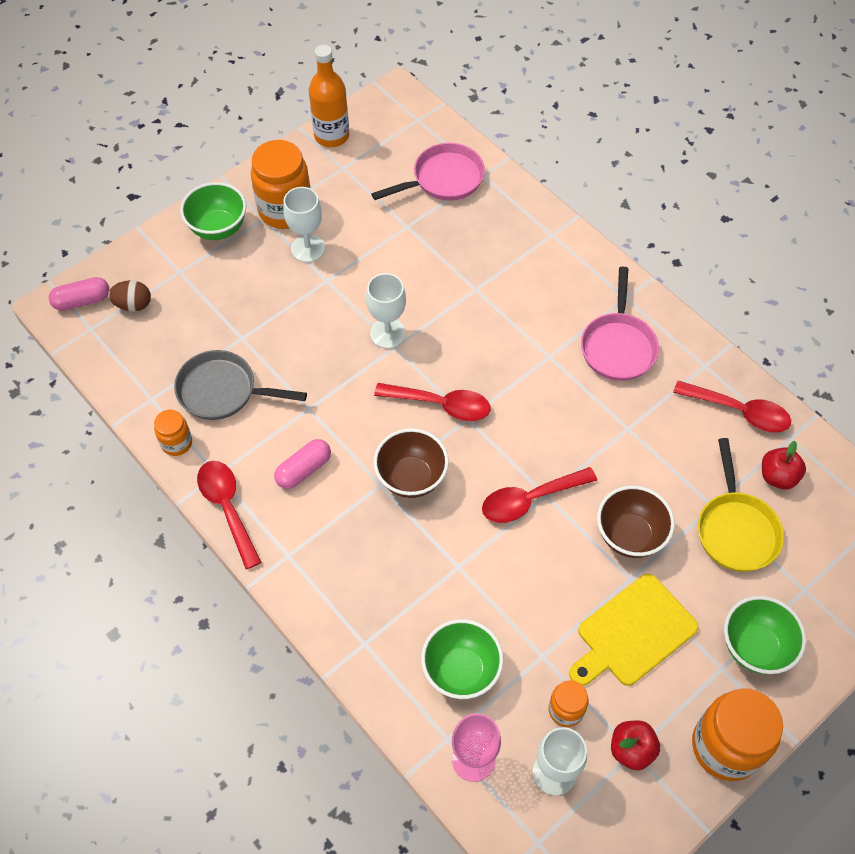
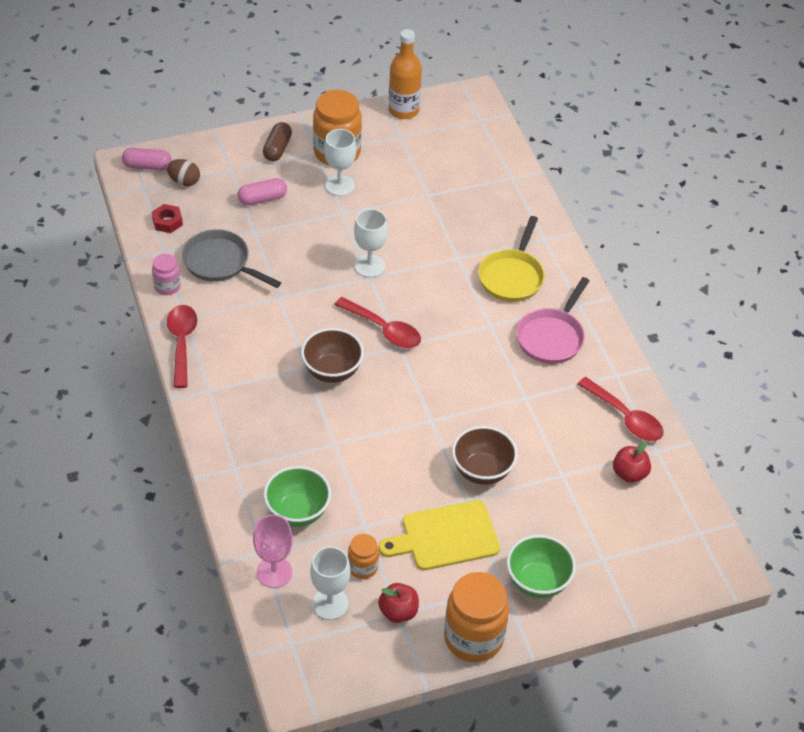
camera: 20 degrees right, 10 degrees down
(138, 362) = (167, 222): none -> red nut
(177, 443) = (167, 286): orange jar -> pink jar
(218, 228) = (277, 149): green bowl -> brown capsule
(304, 470) = (253, 337): pink capsule -> pink capsule (262, 199)
(443, 179) = (477, 170): pink pan -> none
(530, 500) = (416, 418): red spoon -> none
(736, 529) = (571, 497): yellow pan -> yellow pan (512, 276)

